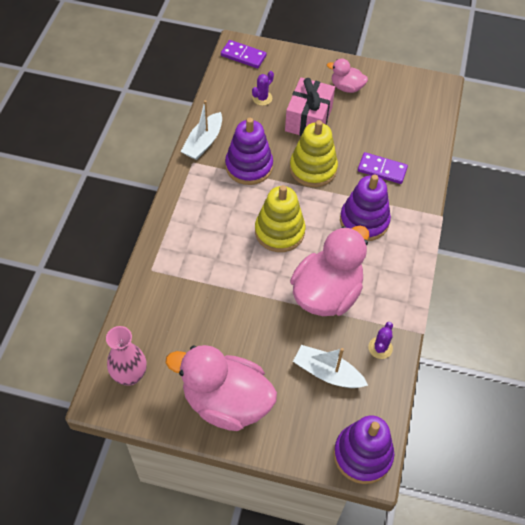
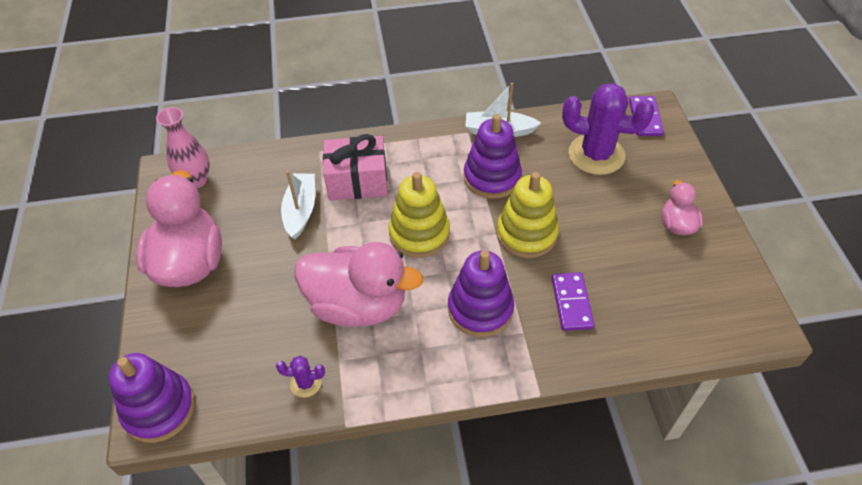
camera: 70 degrees right, 5 degrees down
(262, 98) = (596, 154): purple cactus -> purple cactus, size x2.25
(308, 119) = (597, 205): pink gift -> pink gift (357, 181)
(327, 373) = (253, 340): white boat -> white boat (300, 210)

